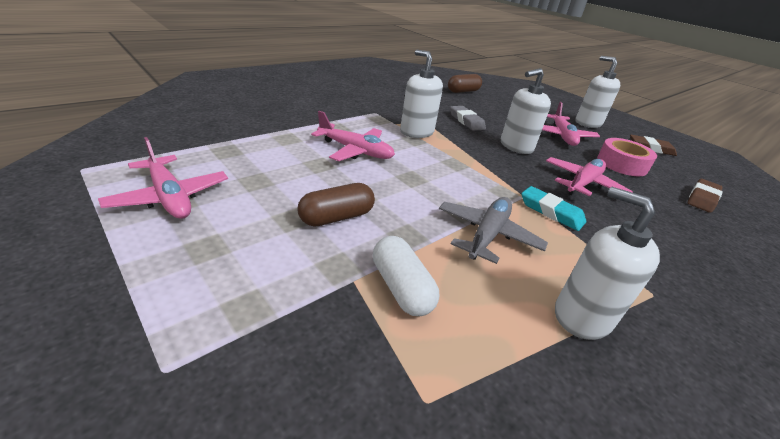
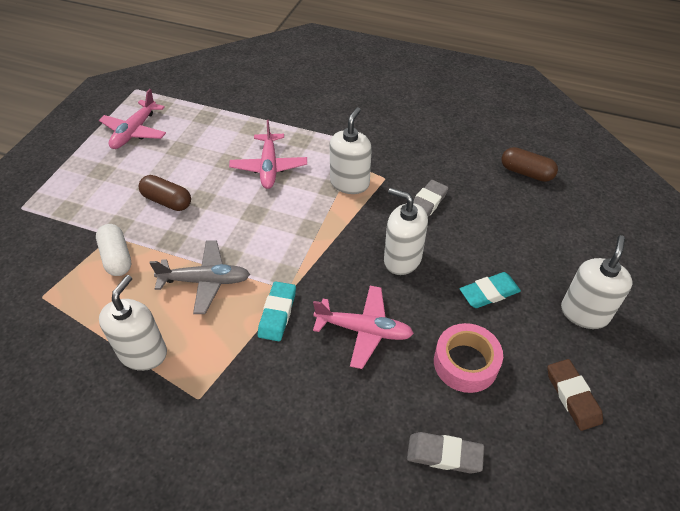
camera: 65 degrees right, 15 degrees up
(401, 288) = (117, 257): white capsule -> white capsule turned 60 degrees counterclockwise
(562, 136) = (489, 293): pink plane -> turquoise eraser
(702, 198) = (444, 454): brown eraser -> grey eraser

